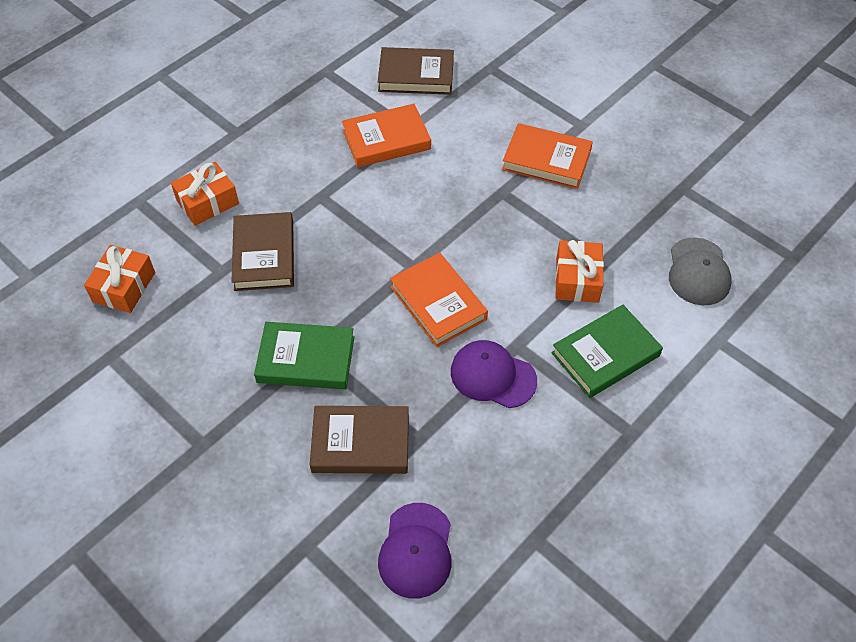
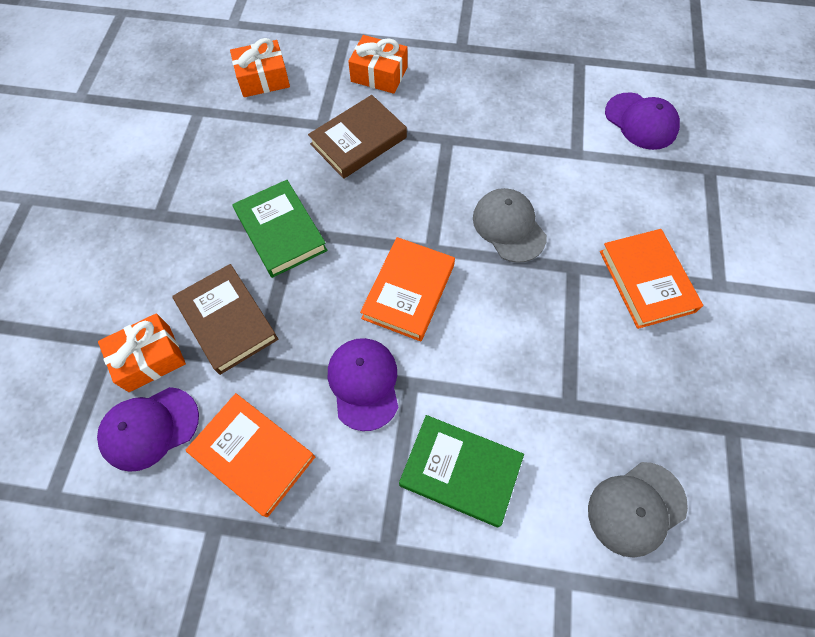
camera: 55 degrees right, 10 degrees up
(386, 140) = (548, 145): orange book -> orange book (253, 455)
(416, 75) = (641, 121): brown book -> purple cap
(436, 208) = (509, 227): none -> grey cap
(577, 280) = (527, 393): orange gift -> orange gift (149, 358)

